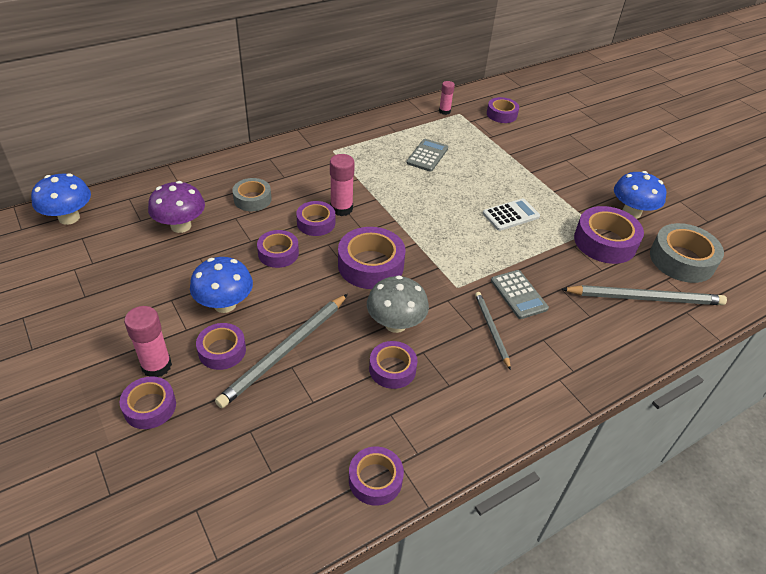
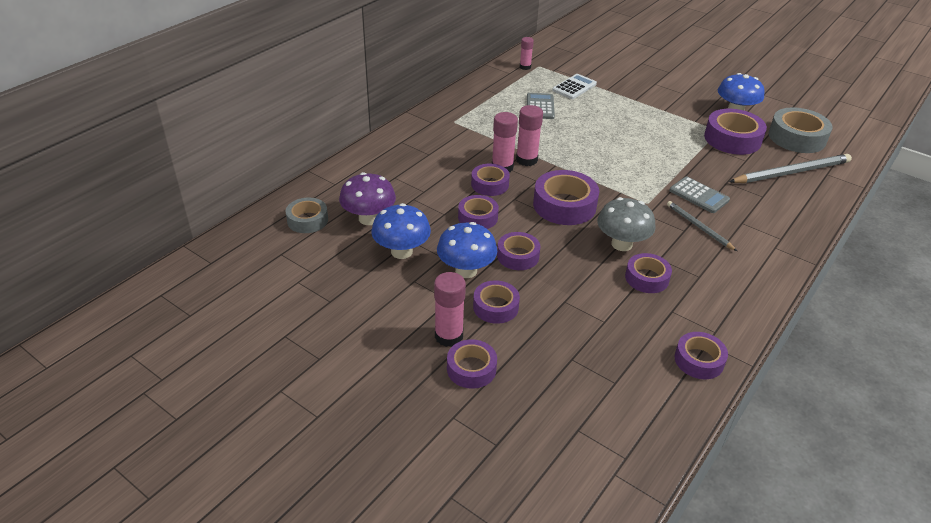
camera: 20 degrees left, 5 degrees down
(69, 218) = (252, 240): blue mushroom -> blue mushroom (401, 252)
(252, 199) = (416, 179): grey tape -> grey tape (307, 220)
(285, 351) = (549, 291): grey pencil -> none
(371, 207) = (526, 160): none -> pink glue stick
(501, 114) = (575, 59): purple tape -> purple tape (518, 256)
(511, 215) = (645, 137): white calculator -> white calculator (574, 87)

